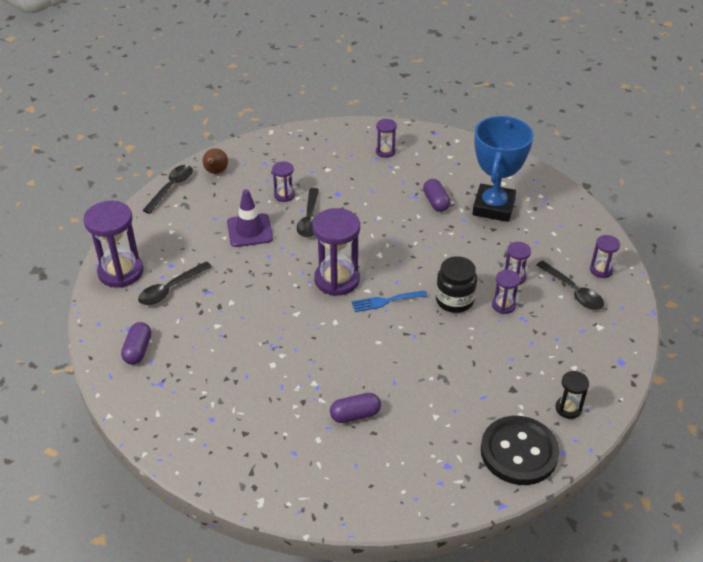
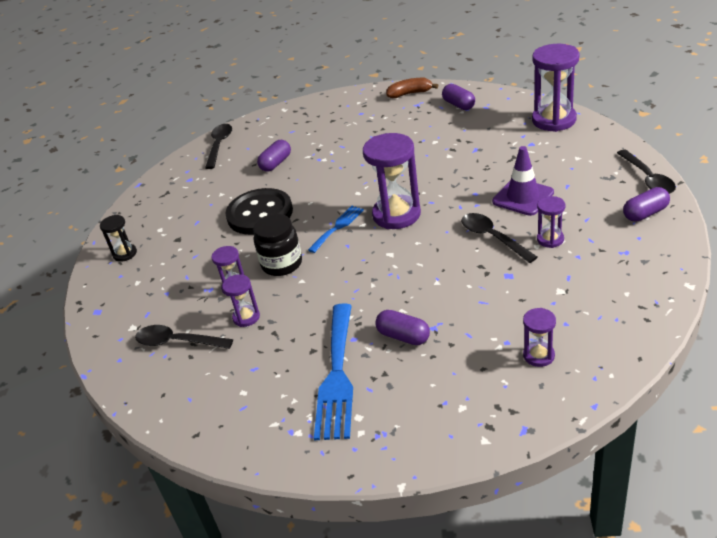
camera: 145 degrees right, 5 degrees down
(141, 405) = (410, 93): none -> brown banana
(170, 289) = (502, 135): black spoon -> black spoon (219, 145)
(216, 172) = (645, 213): brown pear -> purple capsule
(493, 207) = (337, 375): blue trophy -> blue fork
(519, 452) = (146, 211): black button -> black button (260, 214)
(601, 270) = (162, 383): purple hourglass -> none

